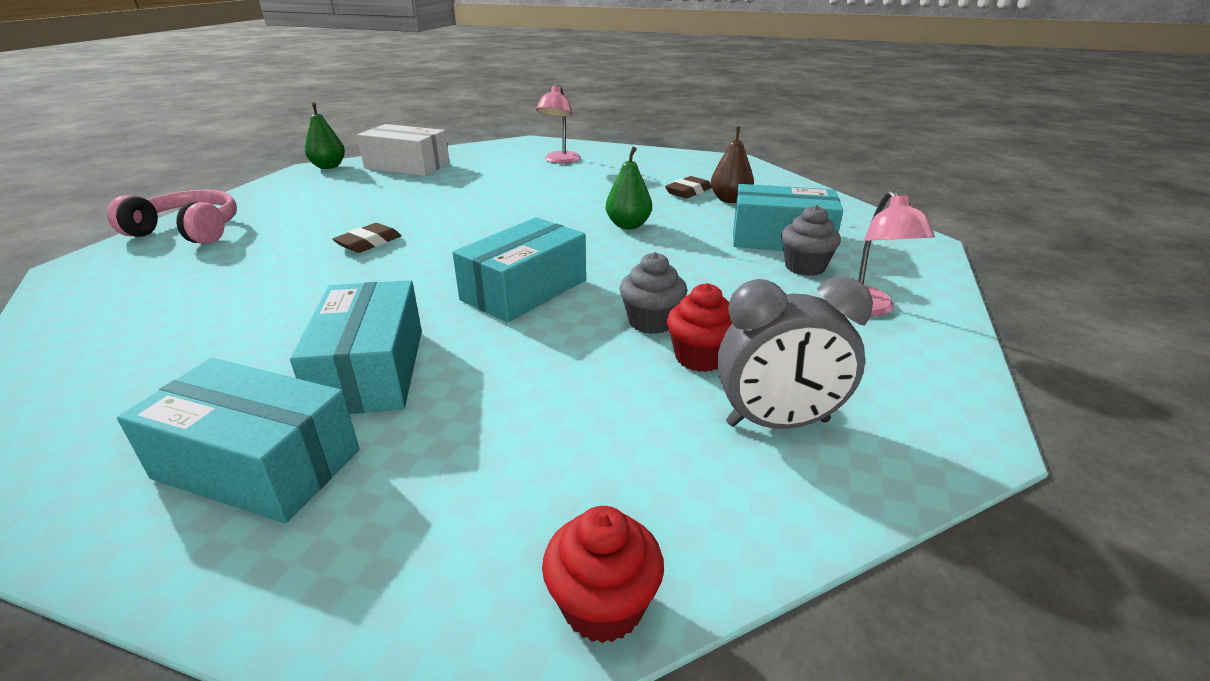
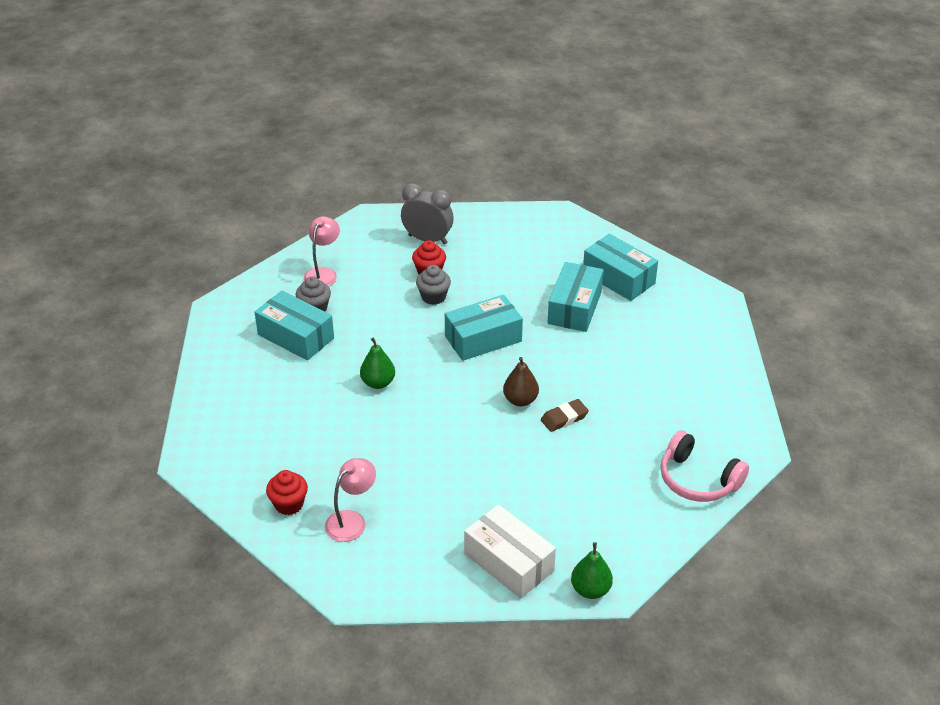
camera: 155 degrees left, 10 degrees up
(603, 606) = (522, 213): red cupcake -> red cupcake (289, 504)
(688, 192) = (292, 416): brown eraser -> none
(730, 200) = (274, 393): brown pear -> brown pear (520, 400)

